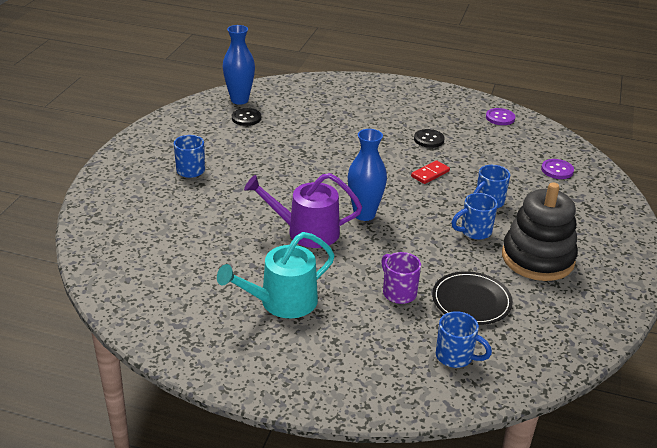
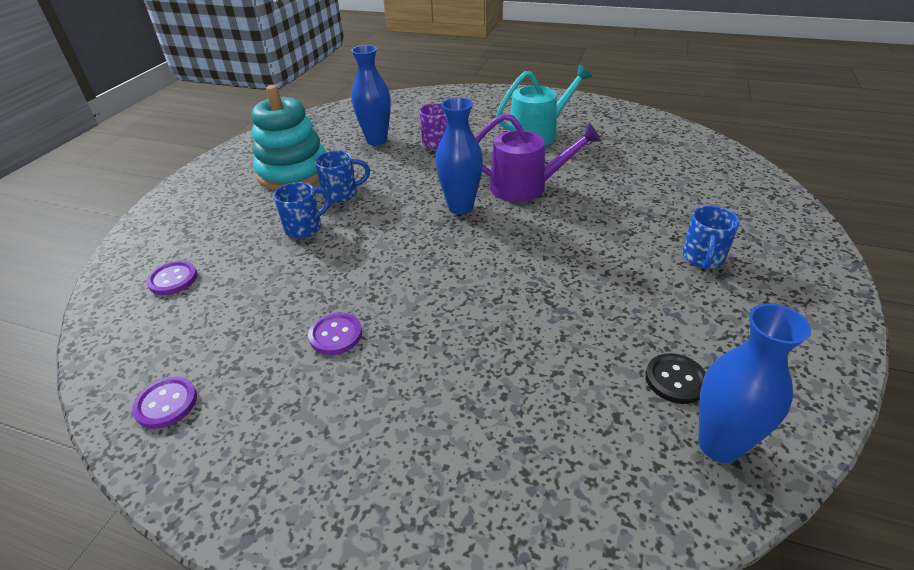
camera: 175 degrees left, 5 degrees up
(429, 139) = (335, 335): black button -> purple button
(430, 174) = (361, 266): red domino -> none
(455, 357) = (405, 111): blue mug -> none
(471, 301) = (376, 140): black plate -> blue vase
(537, 258) = (293, 172): black stacking toy -> turquoise stacking toy

